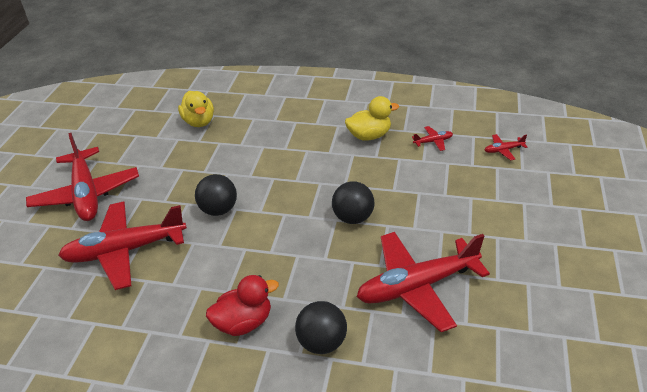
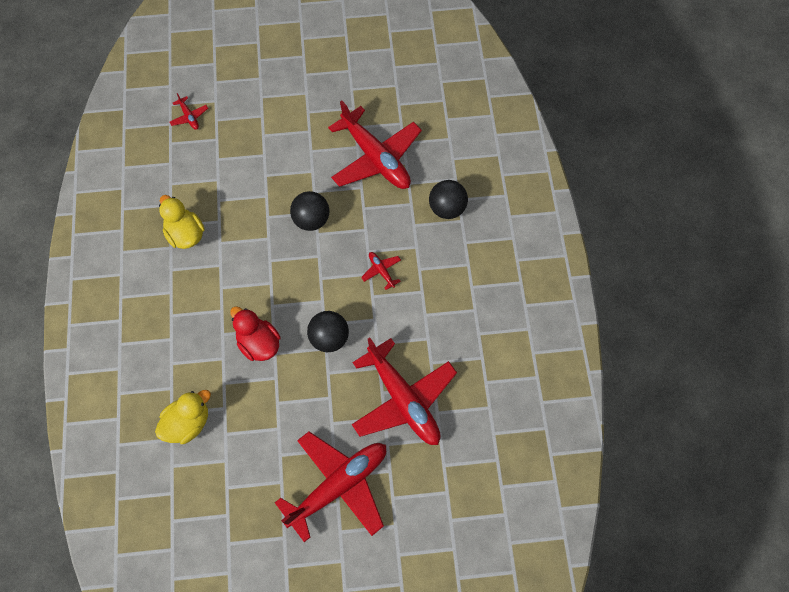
camera: 110 degrees left, 25 degrees up
(244, 322) = (447, 267): red duck -> red duck (258, 343)
(433, 141) = (185, 175): red plane -> red plane (381, 271)

